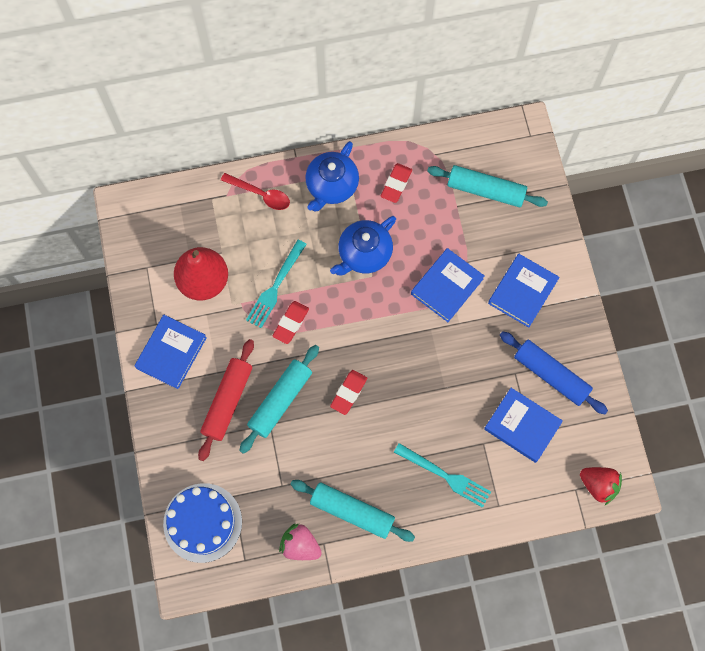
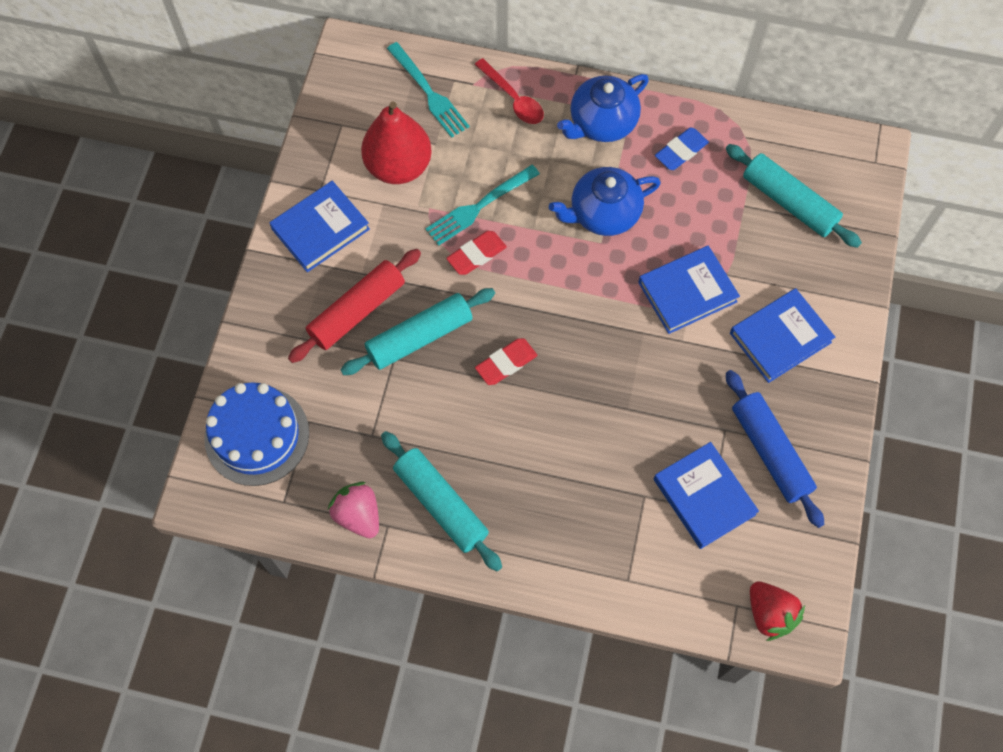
camera: 25 degrees right, 5 degrees down
(396, 184) = (681, 151): red eraser -> blue eraser
(445, 476) = (577, 514): turquoise fork -> turquoise fork (429, 93)

